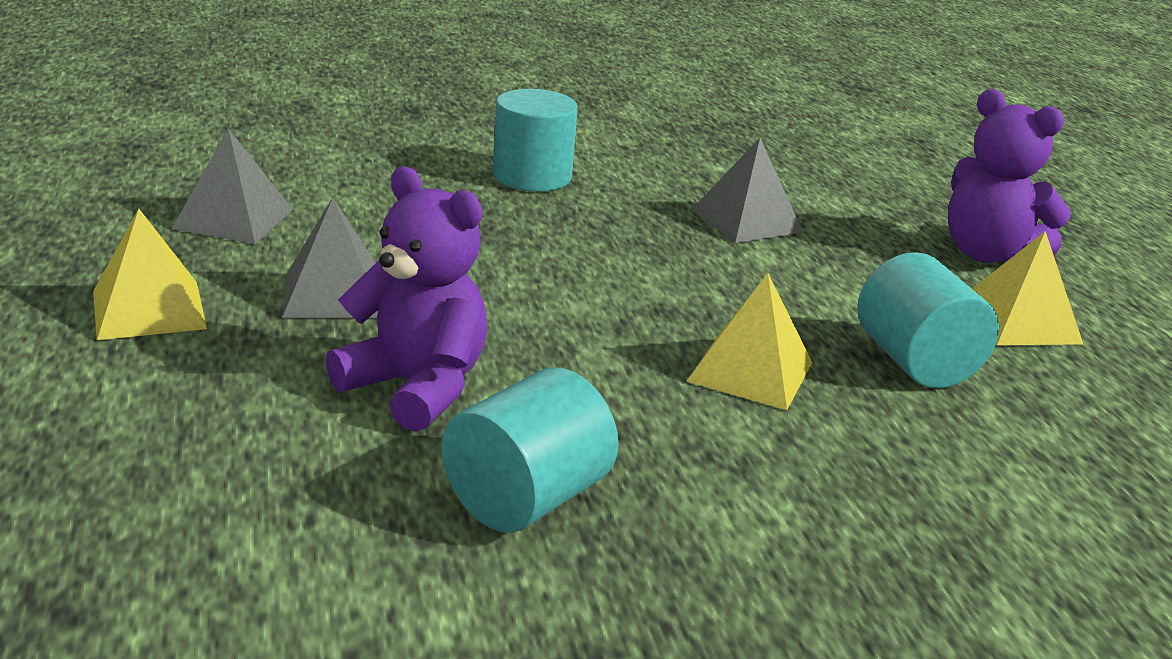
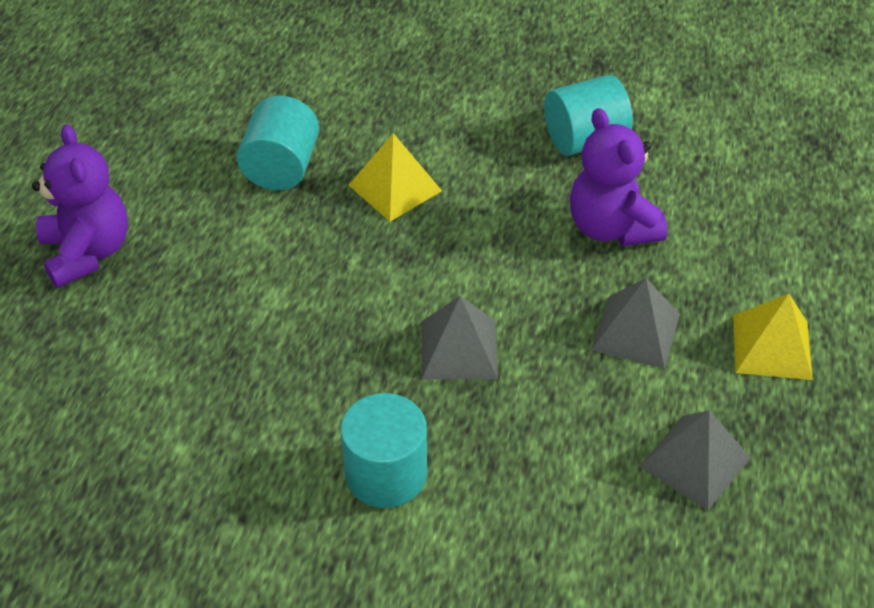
camera: 150 degrees left, 20 degrees up
(746, 221) = (241, 347): grey pyramid -> grey pyramid (459, 349)
(1019, 321) = (164, 182): yellow pyramid -> none

